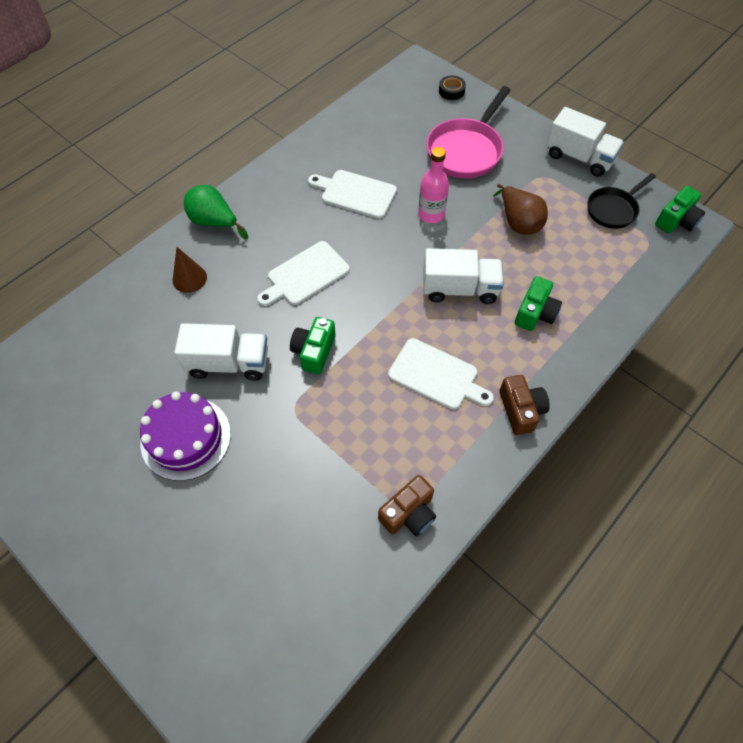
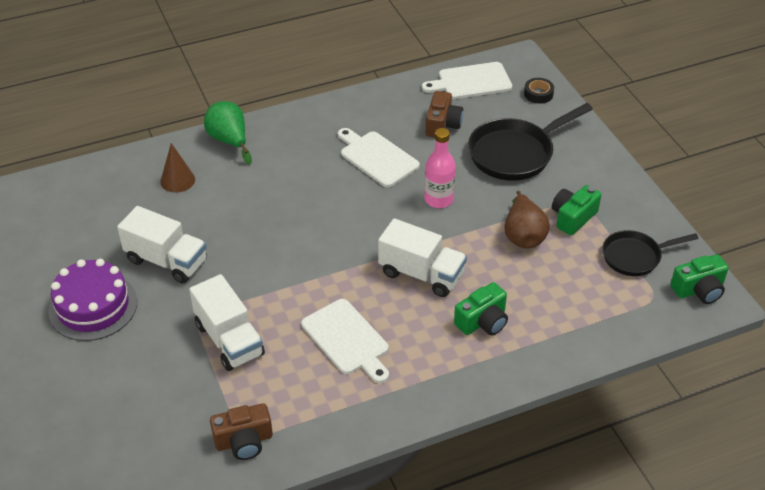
camera: 25 degrees right, 15 degrees down
(305, 275) = (282, 212): white cutting board -> white cutting board (471, 82)
(314, 351) = (248, 278): green camera -> green camera (573, 217)
(466, 150) = (515, 153): pink pan -> black pan
(521, 410) = (408, 399): brown camera -> brown camera (442, 124)
(579, 157) = (632, 196): white truck -> white truck (229, 340)

